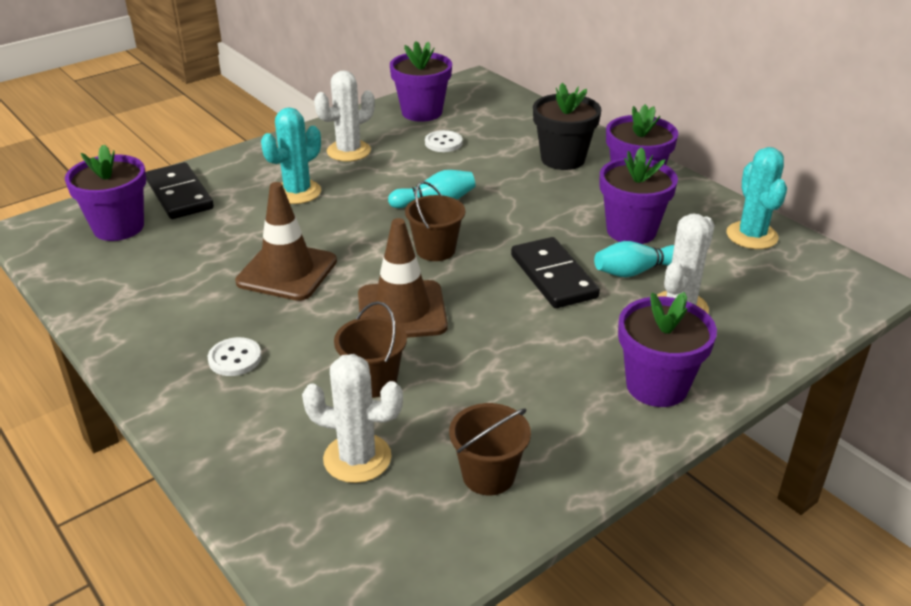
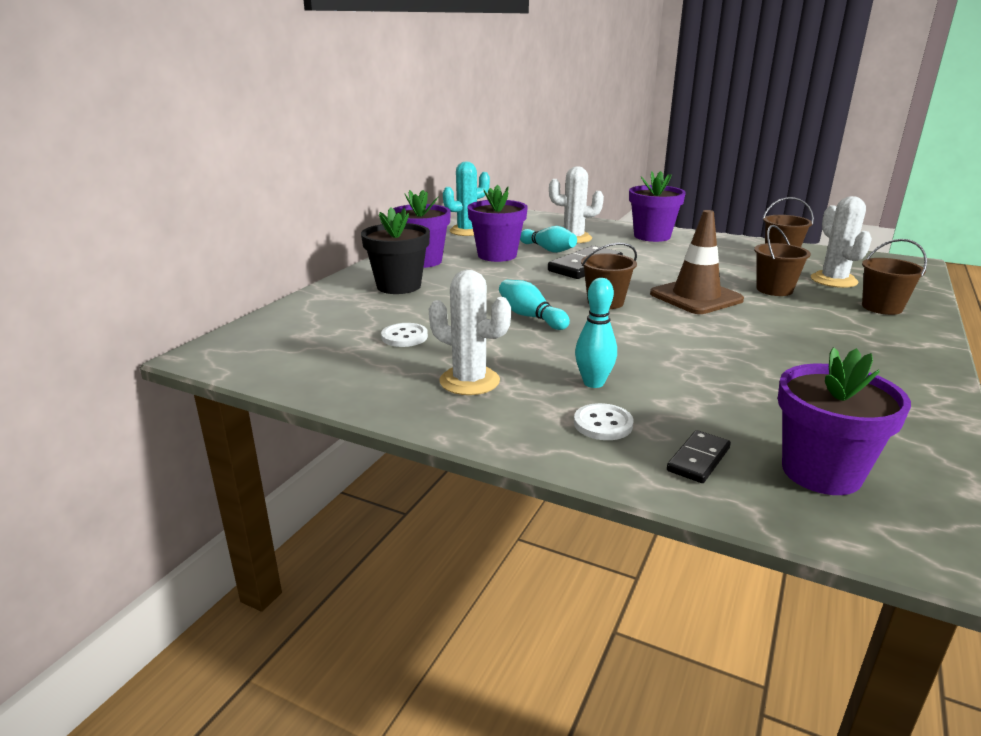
camera: 115 degrees left, 10 degrees down
(179, 195) = (698, 459): black domino -> black domino, size x0.56
(235, 358) = (844, 333): white button -> white button (603, 424)
(253, 436) = (882, 307): none -> brown bucket
(287, 272) = (723, 346): brown traffic cone -> none
(297, 192) = (593, 383): turquoise cactus -> turquoise bowling pin
(422, 112) = (326, 365): purple flower pot -> none

